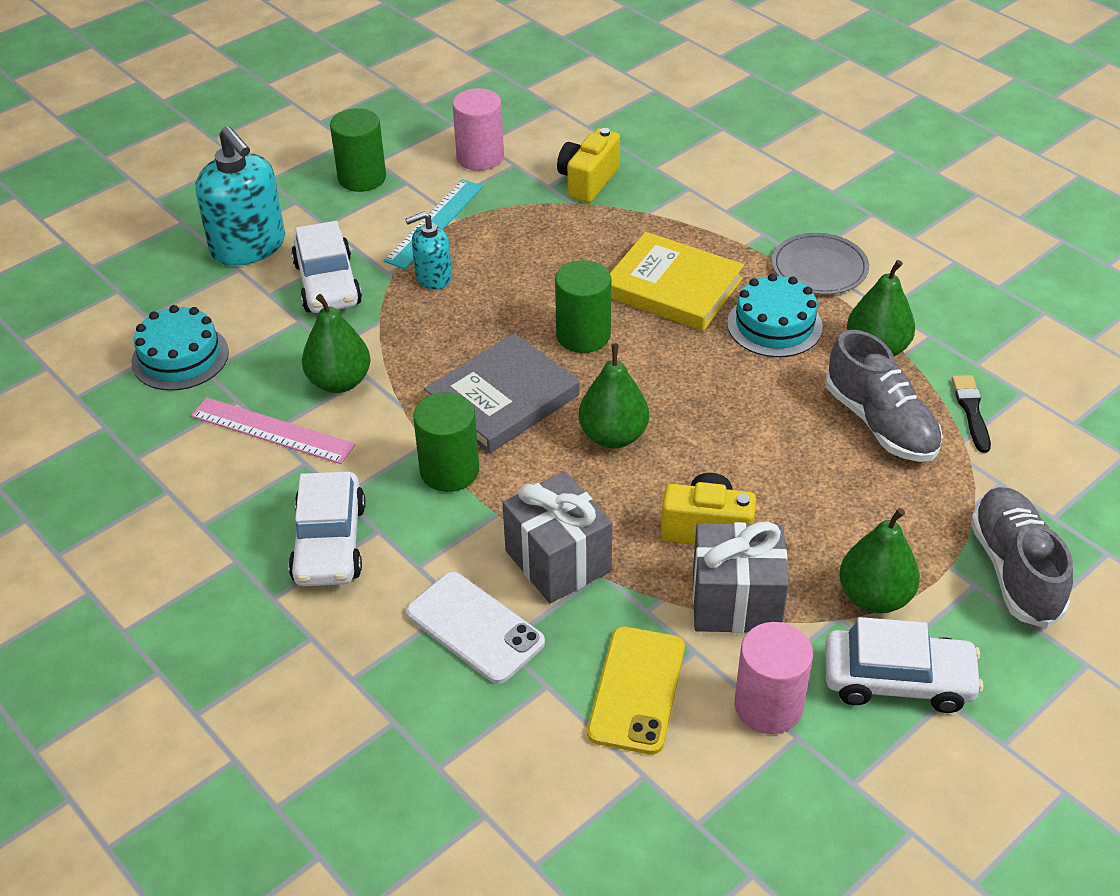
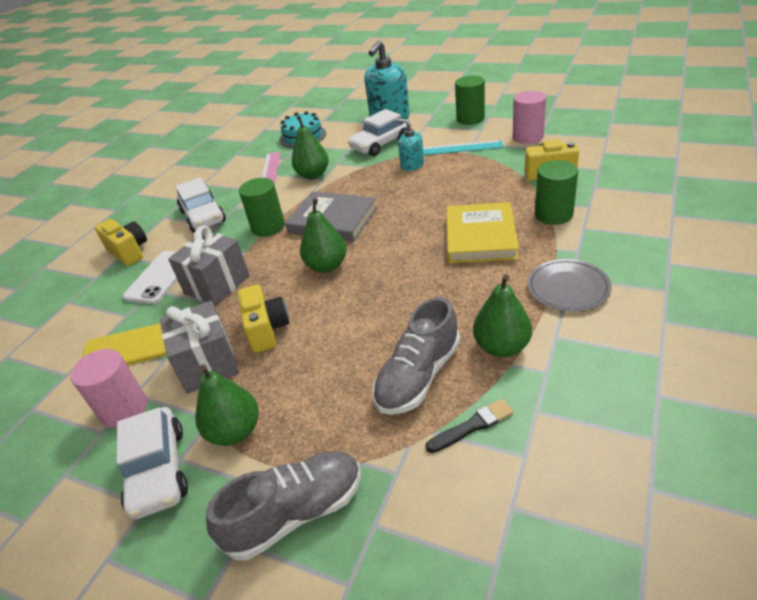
camera: 70 degrees right, 5 degrees down
(329, 543) = (203, 216): white car -> white car turned 90 degrees counterclockwise
(350, 663) = (129, 252): none -> yellow camera
(583, 335) = (406, 224): green cylinder -> green cylinder (553, 214)
(774, 325) = (482, 289): turquoise cake -> none

